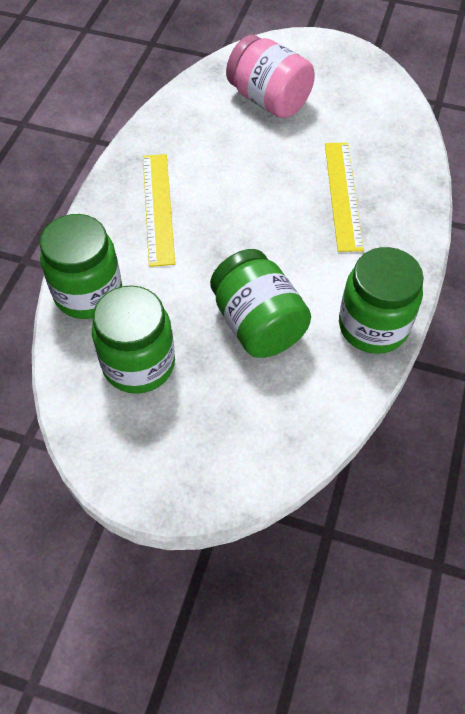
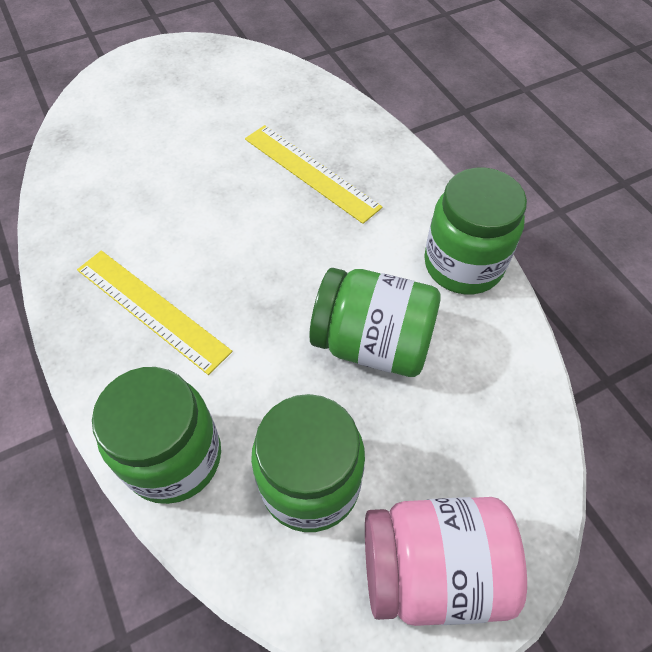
camera: 45 degrees left, 0 degrees up
(269, 100) = (149, 133): pink jar -> pink jar (432, 569)

